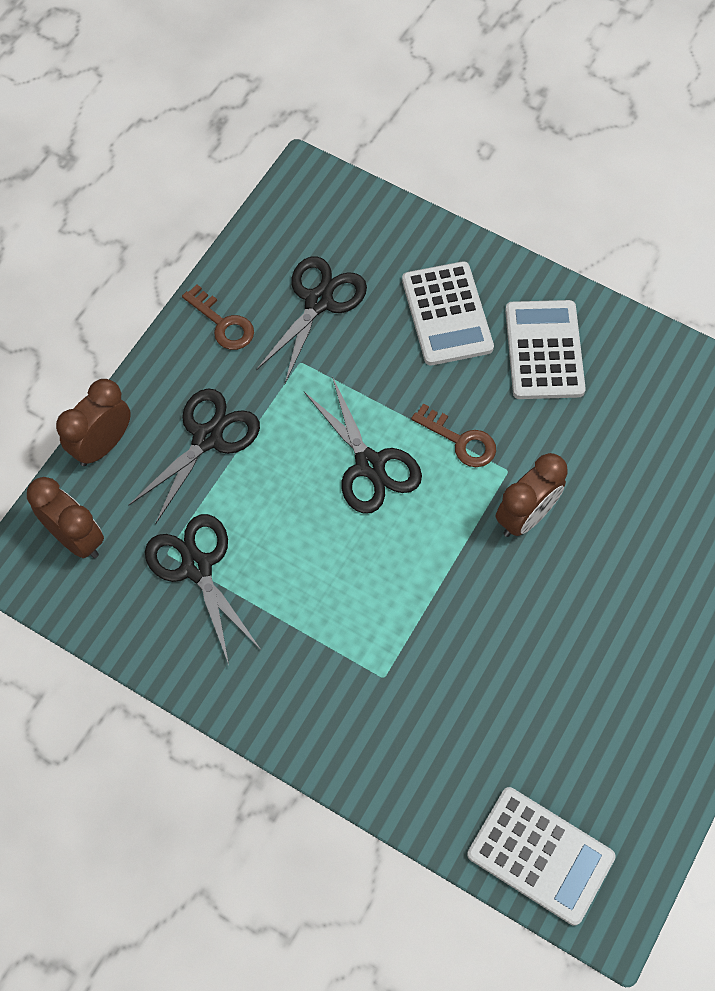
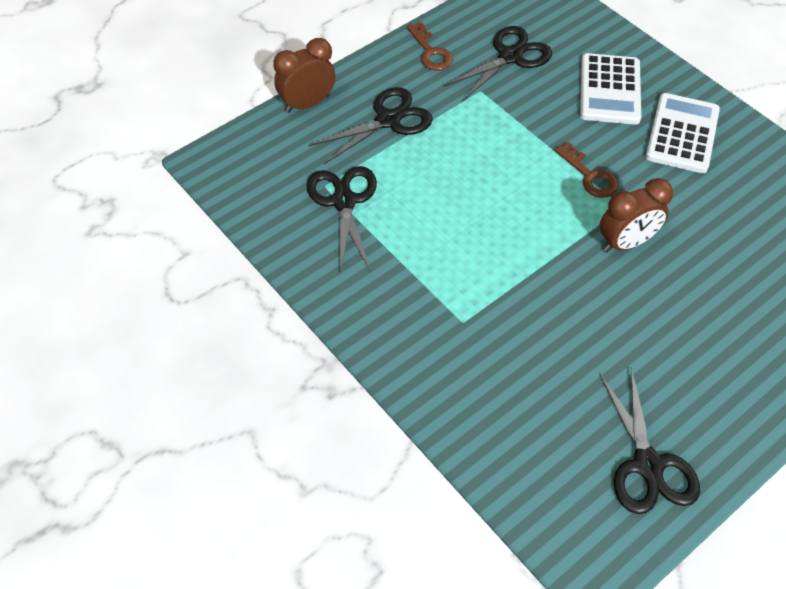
camera: 20 degrees right, 10 degrees down
(76, 538) = (260, 157): brown clock -> none
(370, 465) = (509, 172): black scissors -> black scissors (648, 465)
(540, 855) = (549, 499): white calculator -> none

